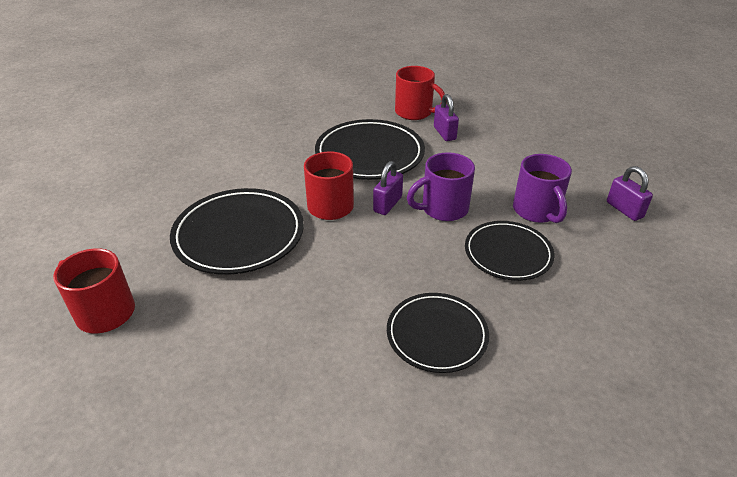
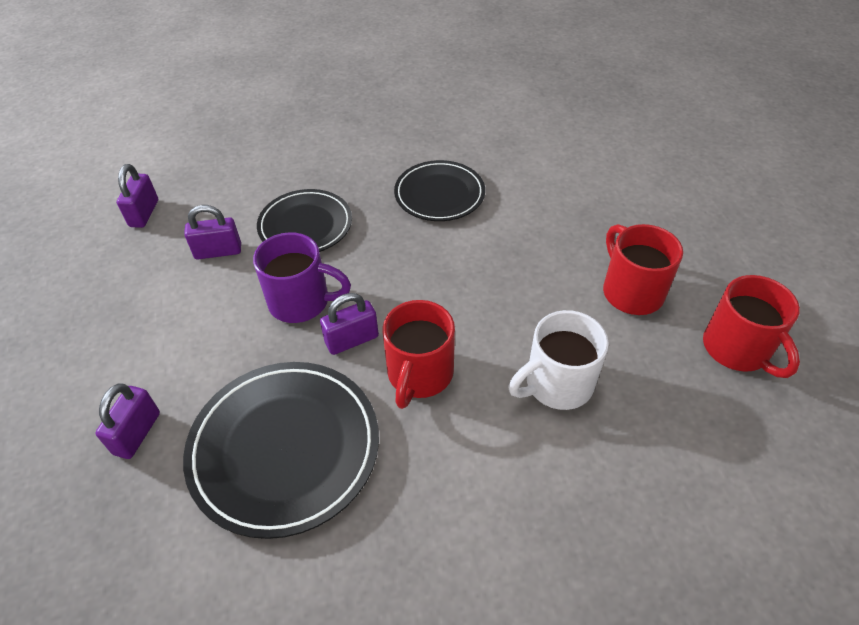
camera: 145 degrees left, 10 degrees up
(239, 235) = (556, 384): black plate -> white mug
(415, 112) = (107, 522): red mug -> red mug (631, 291)
(537, 211) = (218, 251): purple mug -> purple padlock

